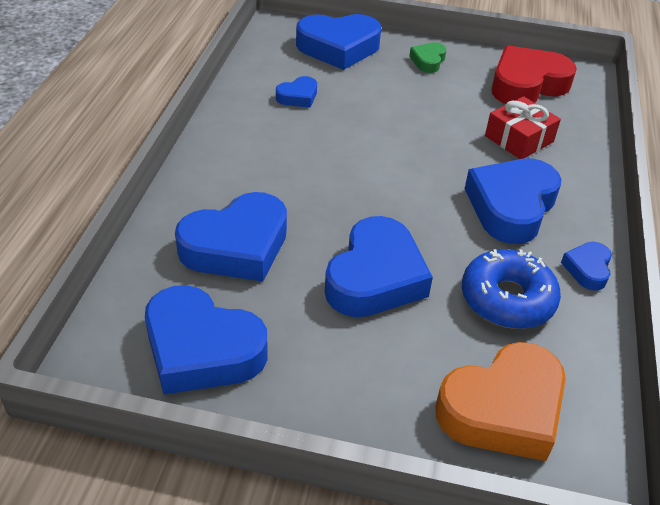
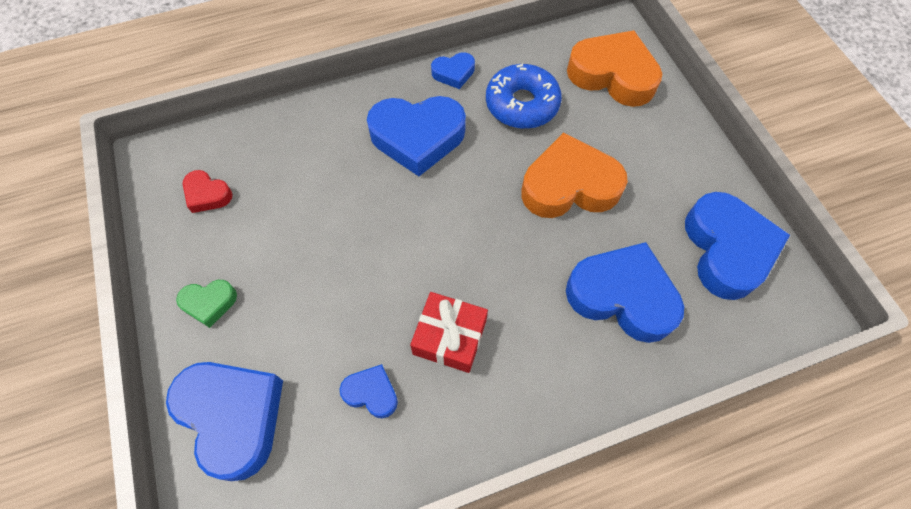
camera: 120 degrees left, 20 degrees up
(375, 277) = (569, 185): blue heart -> orange heart
(519, 139) = (314, 166): red gift -> red gift (449, 337)
(527, 84) = (207, 194): red heart -> red heart, size x0.49

